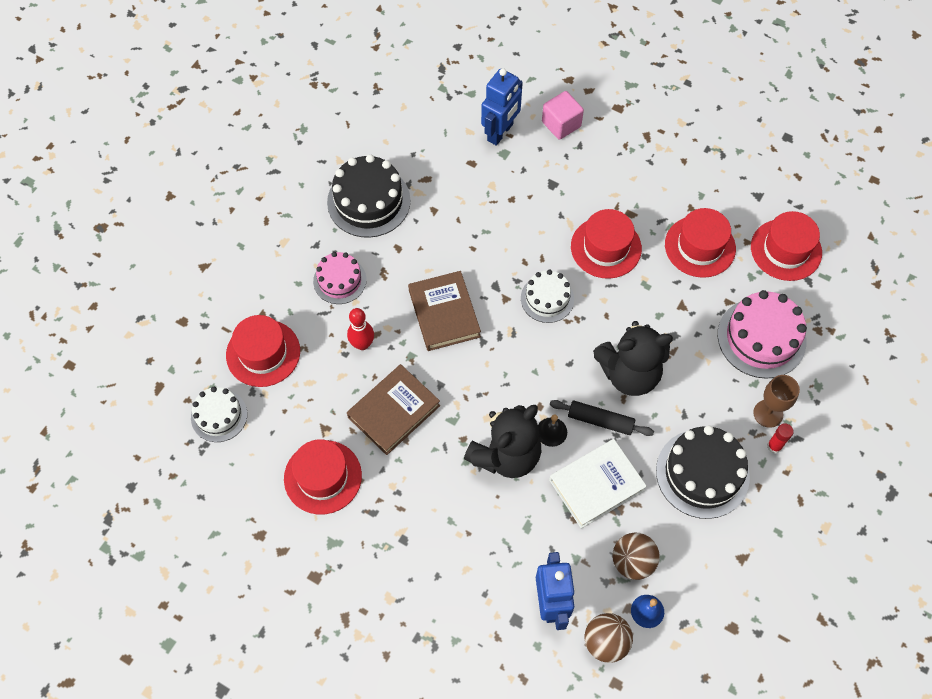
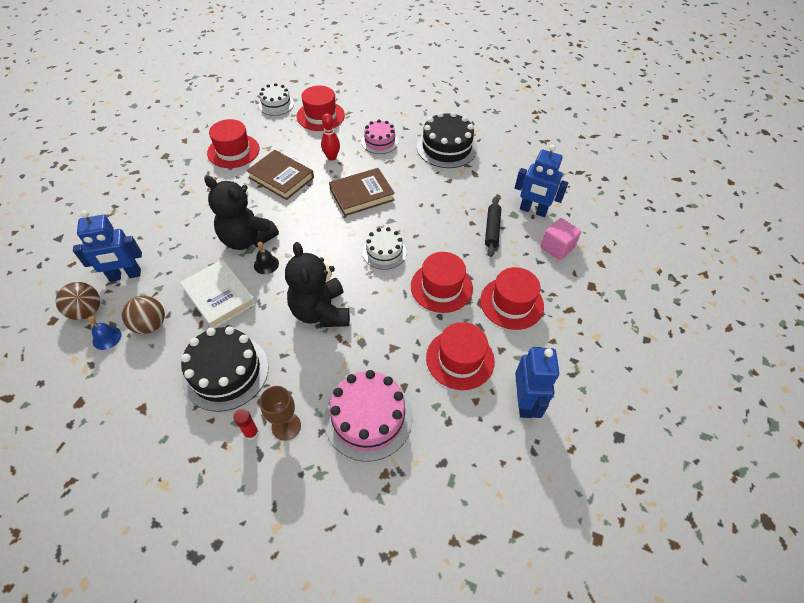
camera: 80 degrees right, 10 degrees down
(600, 421) = (276, 295): black rolling pin -> black rolling pin (492, 230)
(750, 201) = (524, 402): none -> blue robot
(786, 250) = (475, 438): red hat -> red hat (511, 303)

